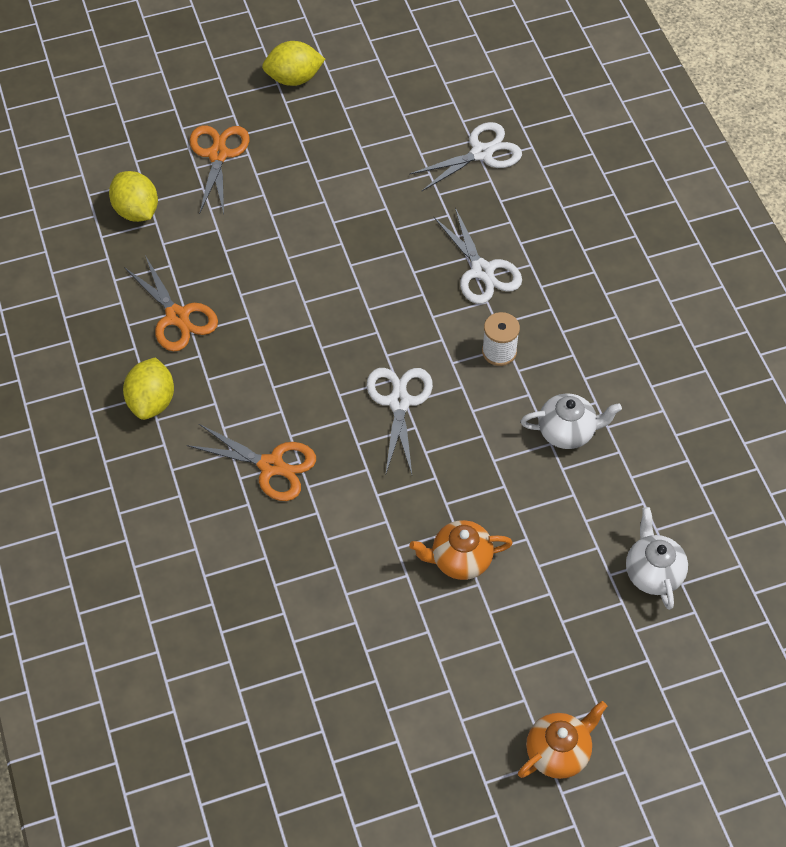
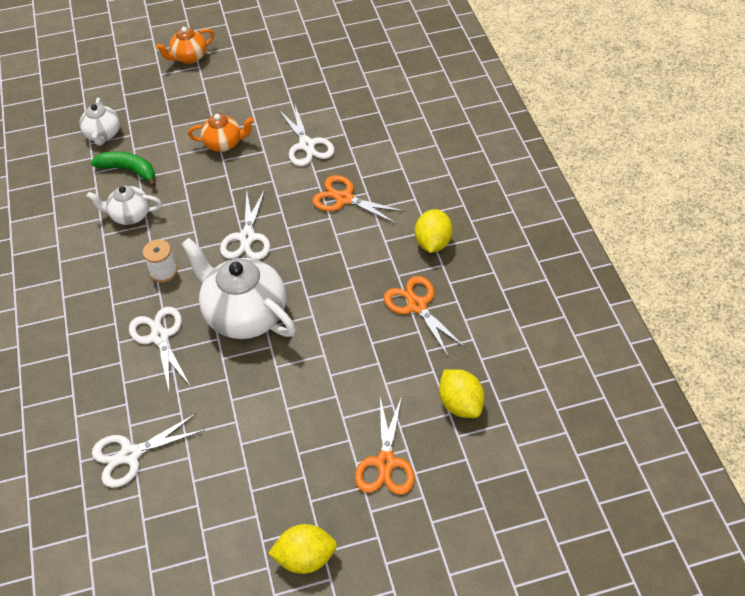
camera: 175 degrees left, 5 degrees down
(332, 560) = (307, 145): none -> white scissors
(386, 300) = (245, 314): none -> white teapot
(592, 506) = (129, 170): none -> green banana

